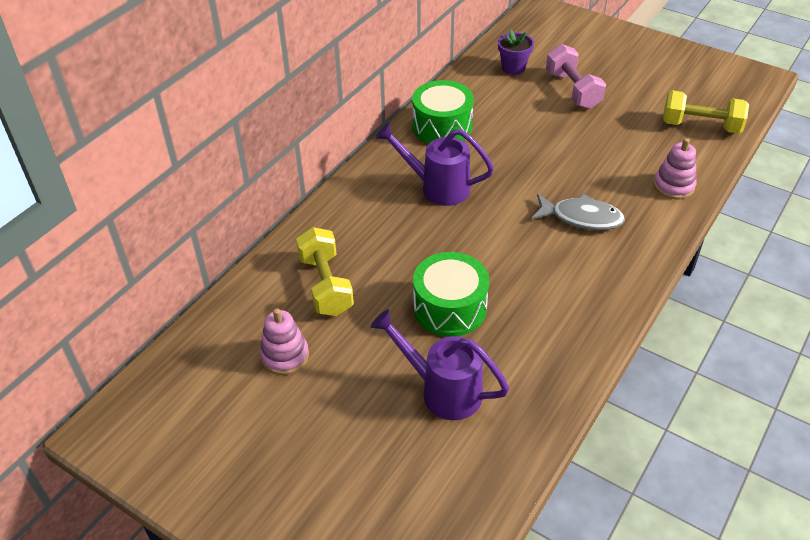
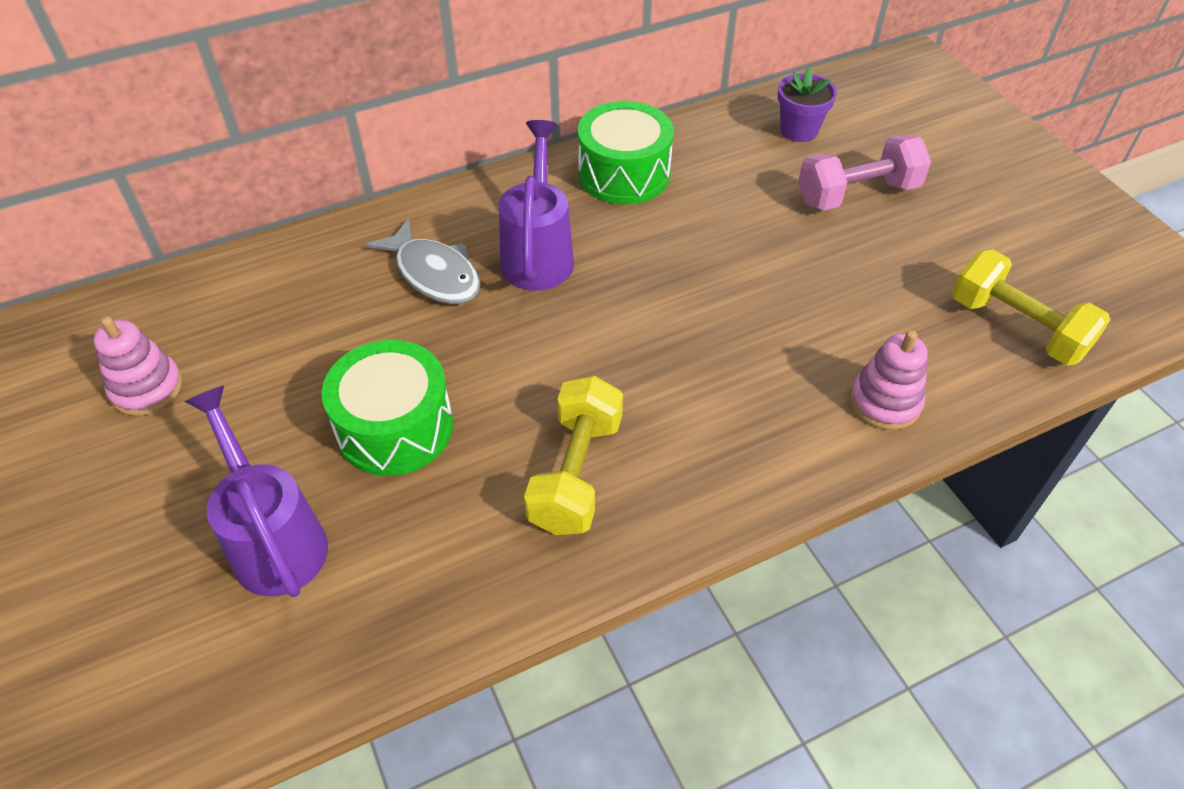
camera: 30 degrees right, 5 degrees up
(326, 285) = (280, 320): yellow dumbbell -> yellow dumbbell (576, 473)
(437, 187) = (538, 253): purple watering can -> purple watering can turned 45 degrees clockwise
(572, 90) = (857, 194): pink dumbbell -> pink dumbbell turned 60 degrees clockwise
(581, 218) = (696, 386): grey fish -> grey fish (434, 274)

